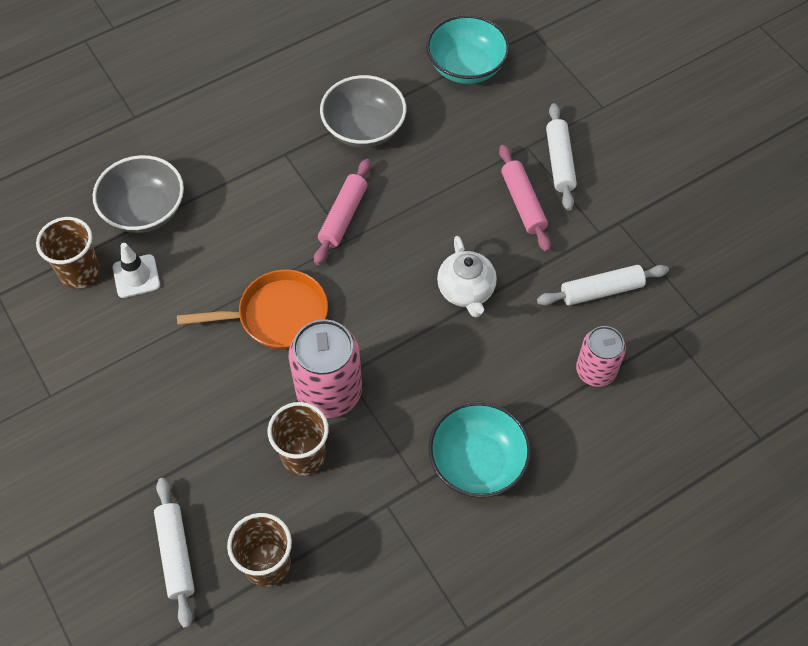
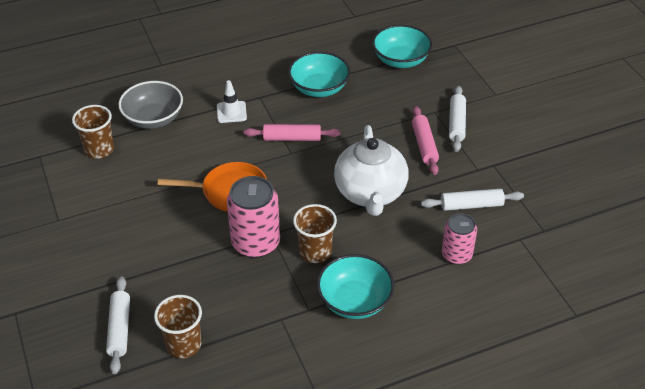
camera: 10 degrees right, 15 degrees down
(136, 276) = (137, 156): white traffic cone -> white traffic cone (231, 112)
(303, 455) = (227, 279): brown cup -> brown cup (315, 252)
(343, 217) = (292, 138): pink rolling pin -> pink rolling pin turned 60 degrees clockwise
(364, 128) = (319, 88): grey bowl -> turquoise bowl
(466, 291) = (370, 193): white teapot -> white teapot, size x1.69

